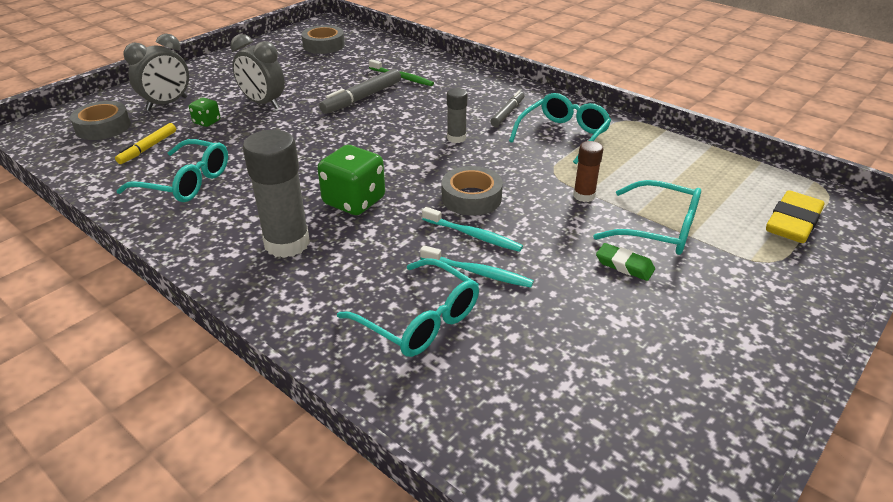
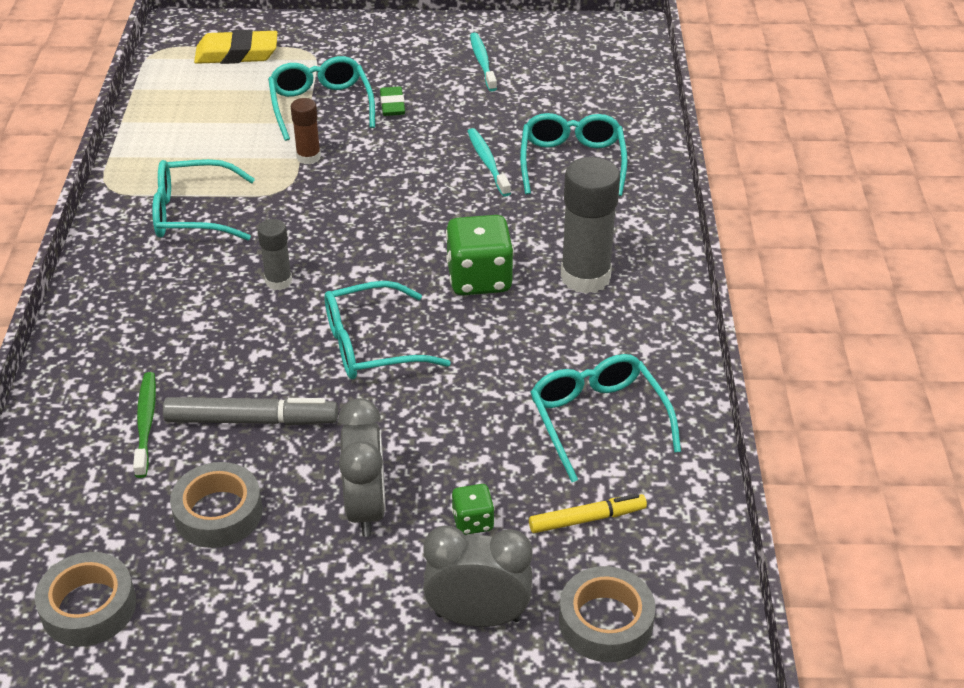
camera: 130 degrees left, 5 degrees up
(359, 144) = (371, 345): none -> turquoise glasses
(471, 198) = (387, 214): grey tape -> grey tape (218, 513)
(473, 235) = (443, 186): turquoise toothbrush -> turquoise toothbrush (482, 62)
(507, 113) = (173, 275): grey marker -> none

